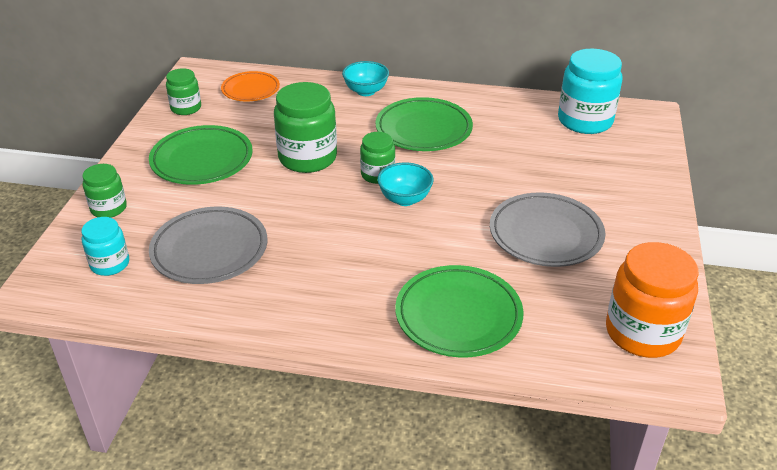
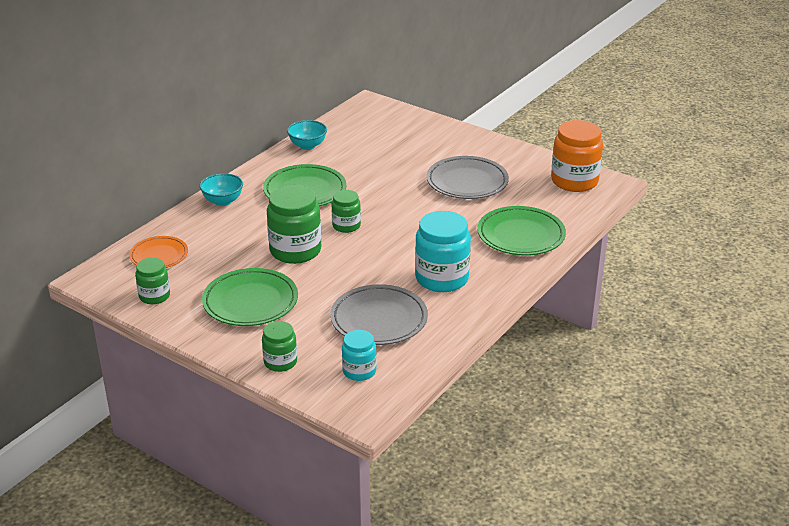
camera: 65 degrees left, 5 degrees down
(405, 199) = (386, 222): turquoise bowl -> turquoise bowl (307, 146)
(585, 121) = (355, 127): turquoise jar -> turquoise jar (442, 278)

